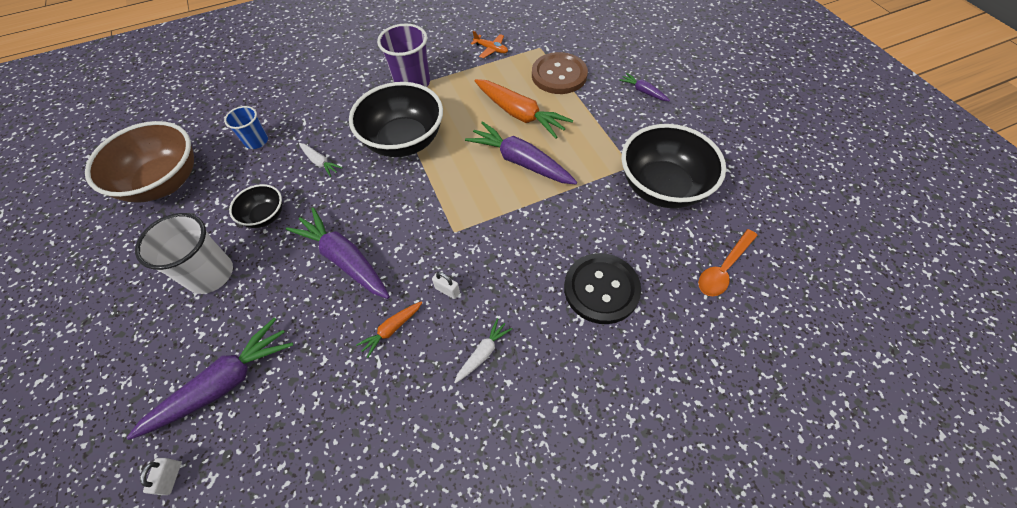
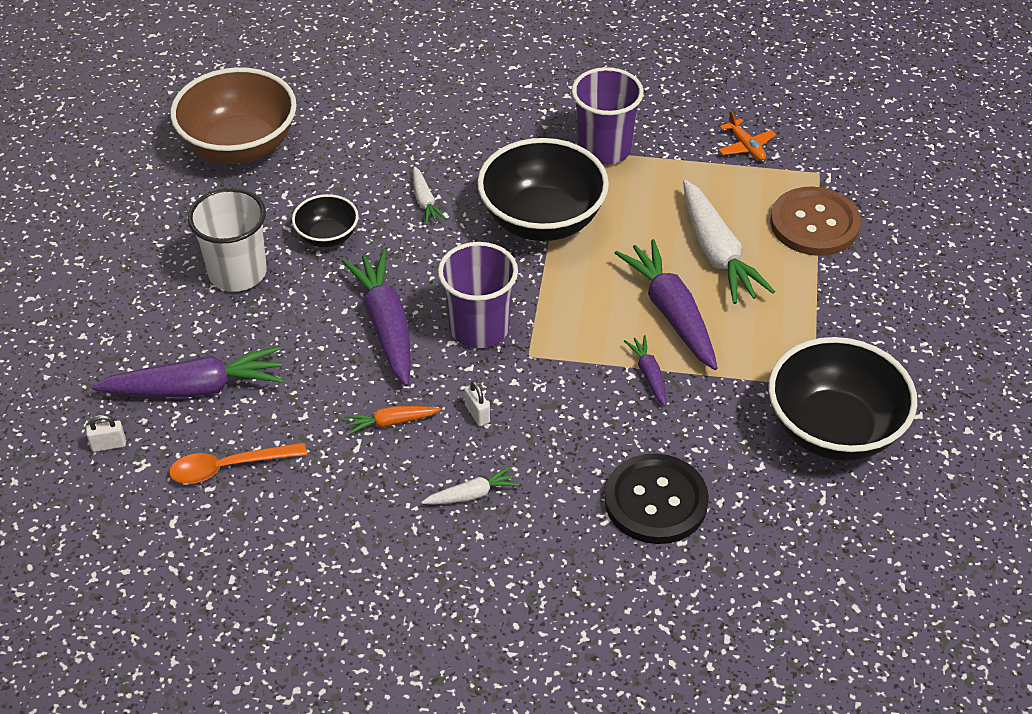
camera: 30 degrees right, 10 degrees down
(171, 478) = (108, 445): white padlock -> white padlock turned 45 degrees clockwise
(256, 141) = (366, 142): blue cup -> none
(409, 229) = (479, 328): none -> purple cup
(520, 114) = (717, 253): orange carrot -> white carrot
(643, 91) = (918, 299): purple carrot -> purple carrot (649, 375)
(723, 269) = (828, 556): orange spoon -> orange spoon (229, 467)

